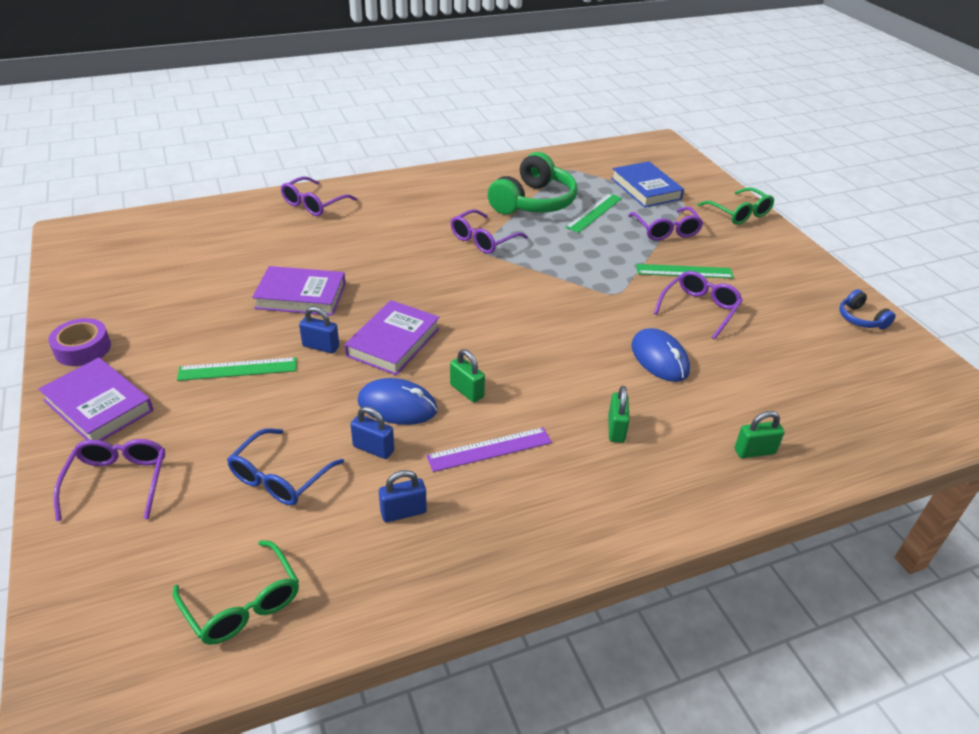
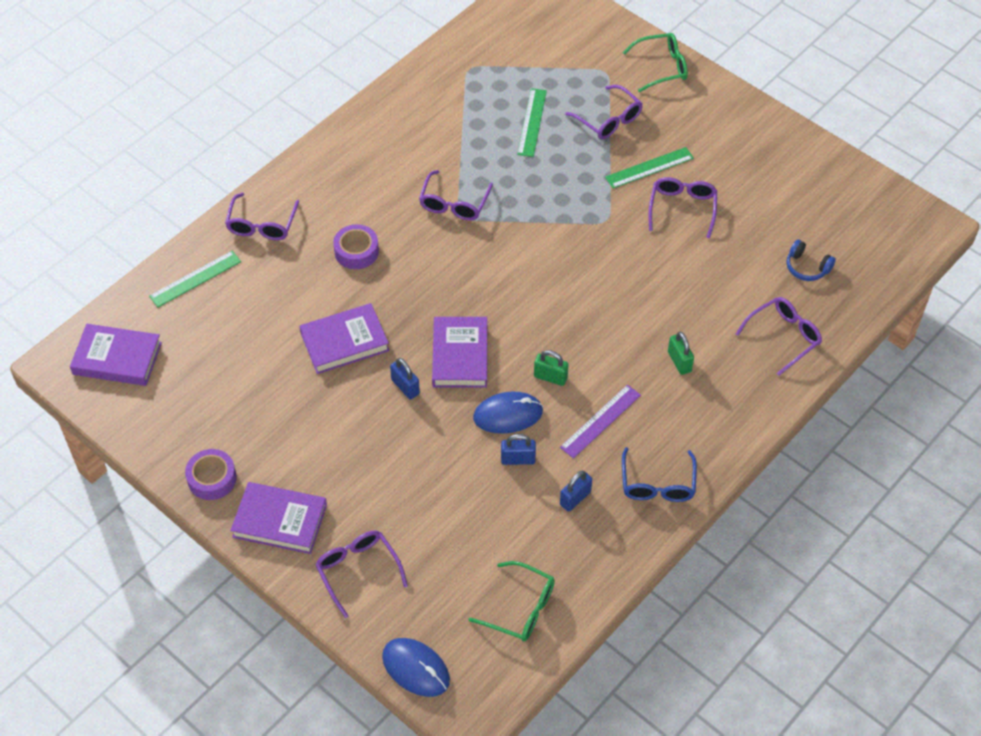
camera: 25 degrees left, 15 degrees up
(113, 243) = (117, 358): none -> purple book
(238, 369) = (357, 439): green ruler -> green ruler (195, 279)
(280, 477) = (470, 513): blue glasses -> blue glasses (657, 484)
(321, 346) = (405, 387): blue padlock -> blue padlock turned 60 degrees clockwise
(371, 242) = (356, 251): none -> purple tape
(533, 202) = (467, 131): green headphones -> none
(646, 189) = (561, 66): blue book -> none
(659, 358) = (677, 278): blue mouse -> blue mouse (416, 668)
(739, 213) = (662, 67): green glasses -> green glasses turned 45 degrees counterclockwise
(754, 451) = (784, 337): green padlock -> purple glasses
(861, 319) = (811, 163): blue headphones -> blue headphones (807, 267)

